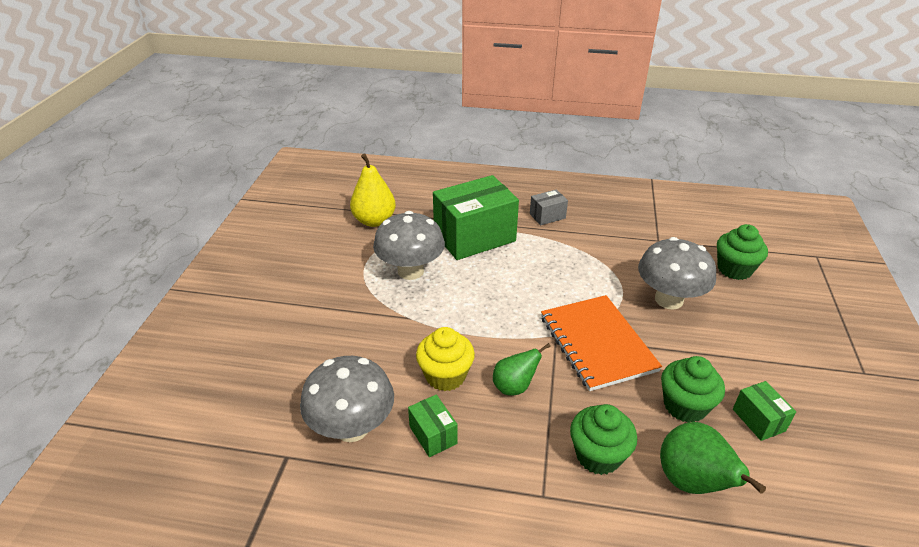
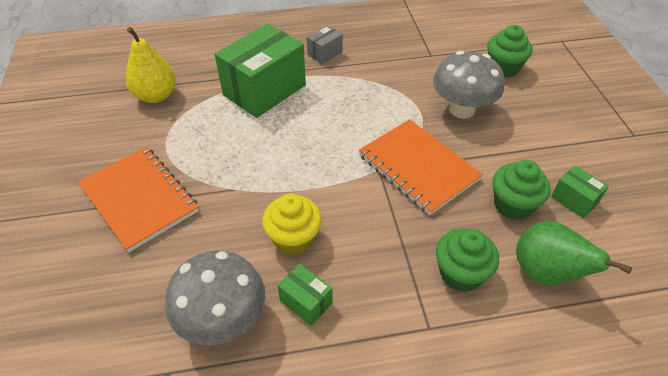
camera: 20 degrees left, 10 degrees up
(324, 305) = (139, 199): none -> orange notebook
(410, 271) = (215, 140): grey mushroom -> none
(514, 387) = (362, 230): green pear -> none

